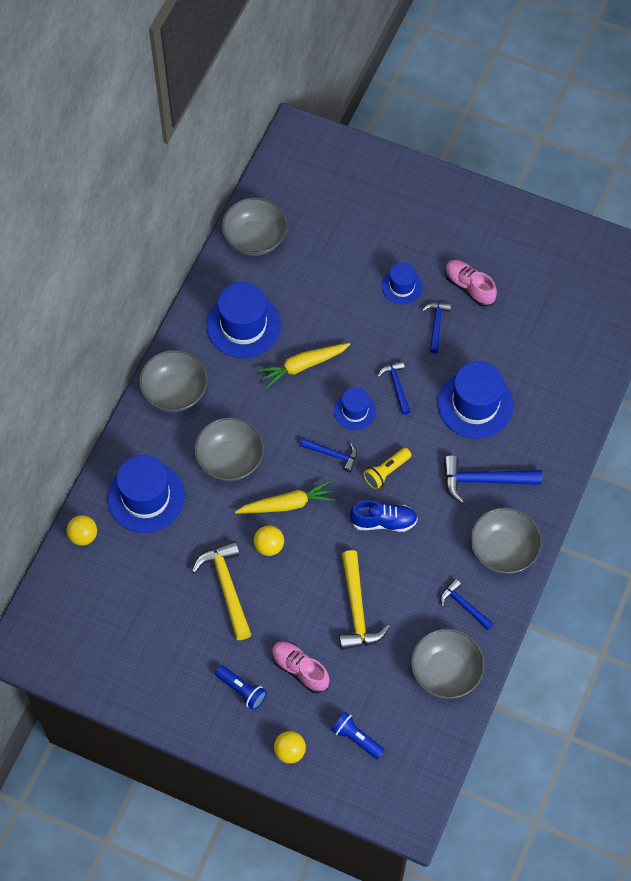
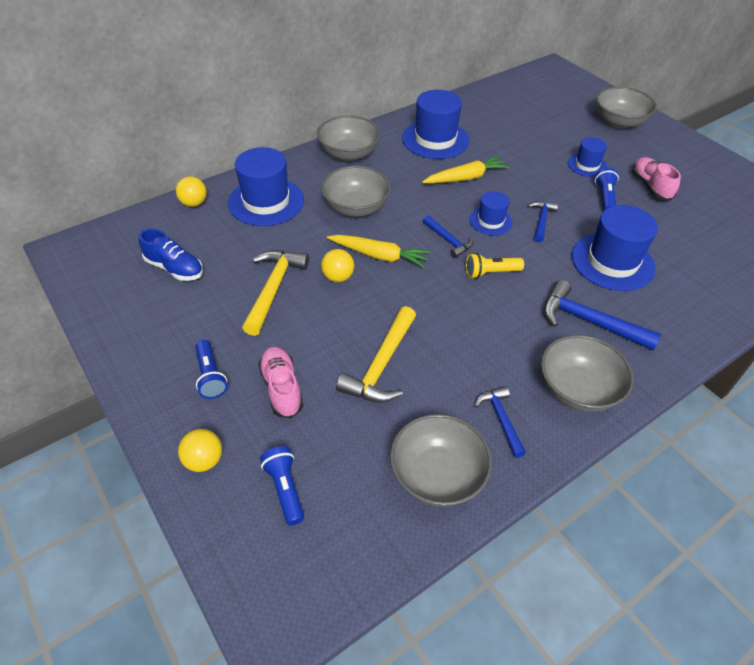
camera: 30 degrees right, 15 degrees down
(255, 238) = (482, 102): grey bowl -> grey bowl (619, 122)
(303, 366) = (466, 178): yellow carrot -> yellow carrot turned 150 degrees clockwise
(383, 521) = (461, 307): blue shoe -> blue shoe (175, 268)
(436, 325) = (605, 197): blue hammer -> blue flashlight

